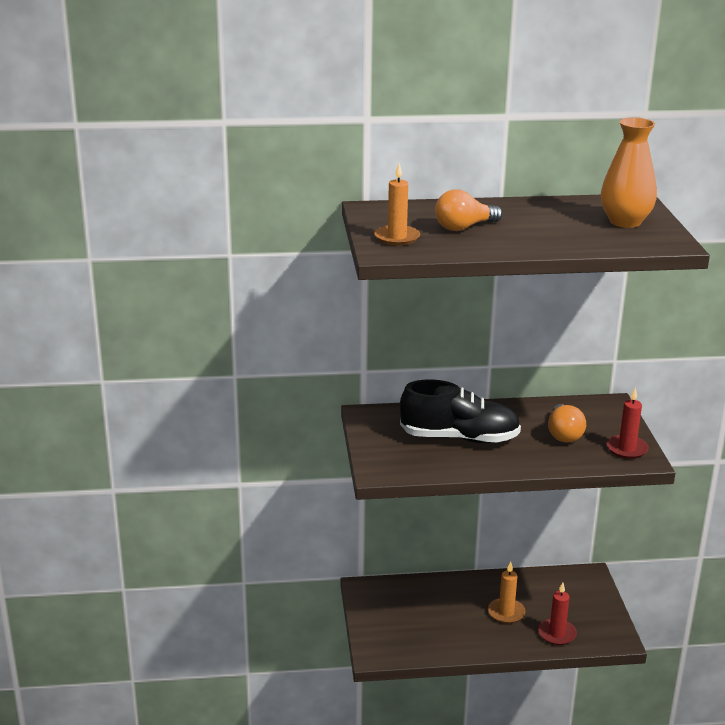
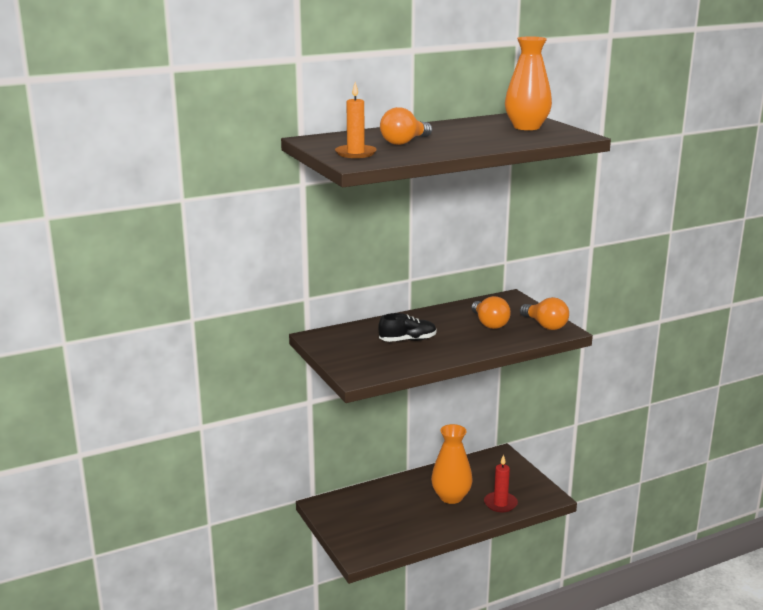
camera: 20 degrees left, 5 degrees down
(459, 438) = (407, 340): black shoe -> black shoe, size x0.56
(506, 612) = (451, 497): orange candle -> orange vase
(627, 449) = (545, 325): red candle -> orange light bulb

